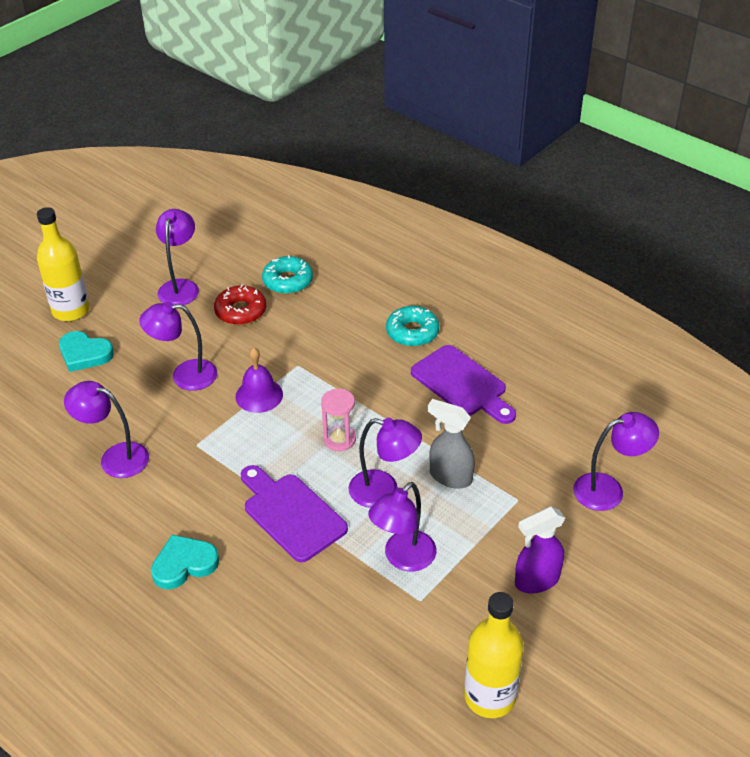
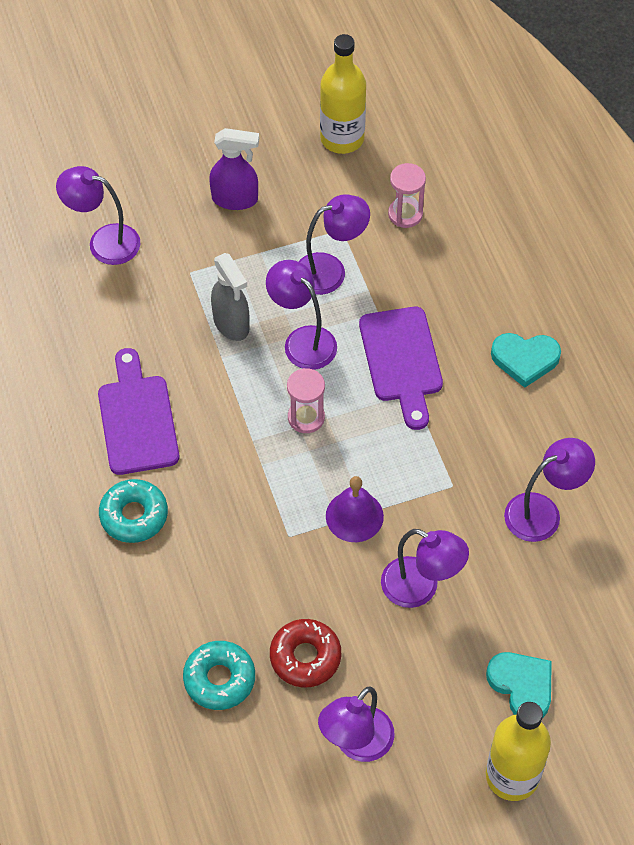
camera: 150 degrees left, 15 degrees up
(115, 458) = (543, 512): purple lamp -> purple lamp turned 75 degrees counterclockwise
(372, 646) = (405, 214): none -> pink hourglass

